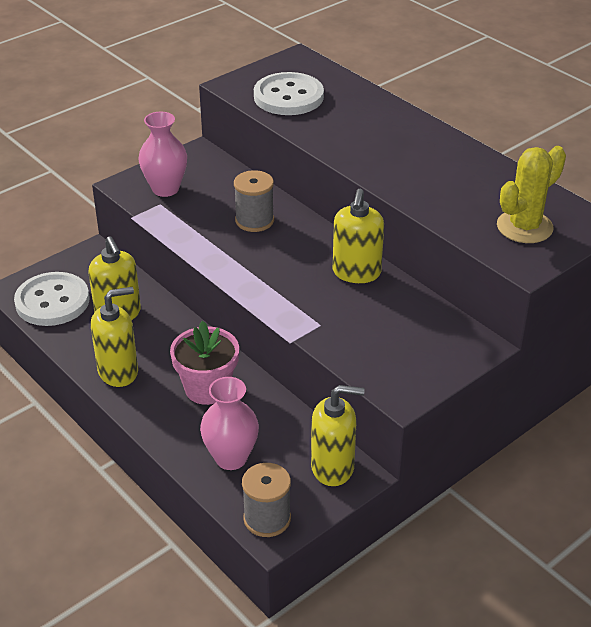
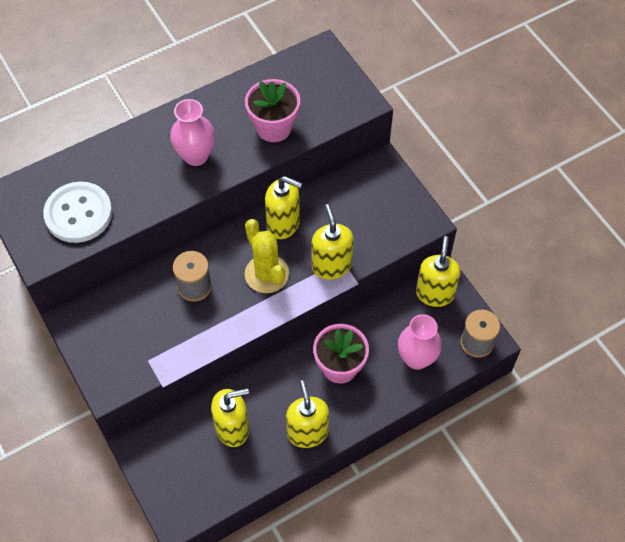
camera: 80 degrees left, 20 degrees up
(52, 301) = (202, 484): white button -> none
(165, 189) = (125, 353): pink vase -> pink vase (196, 156)
(309, 317) = (331, 265): none -> yellow soap dispenser
(452, 200) = (274, 127): none -> pink flower pot
(524, 227) = (318, 91): yellow cactus -> yellow cactus (266, 274)

